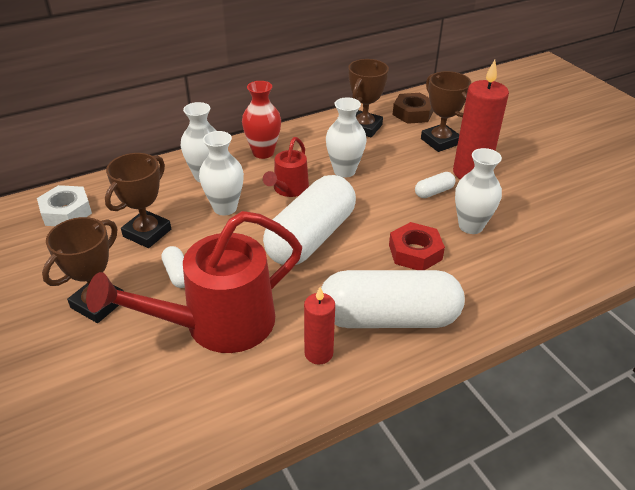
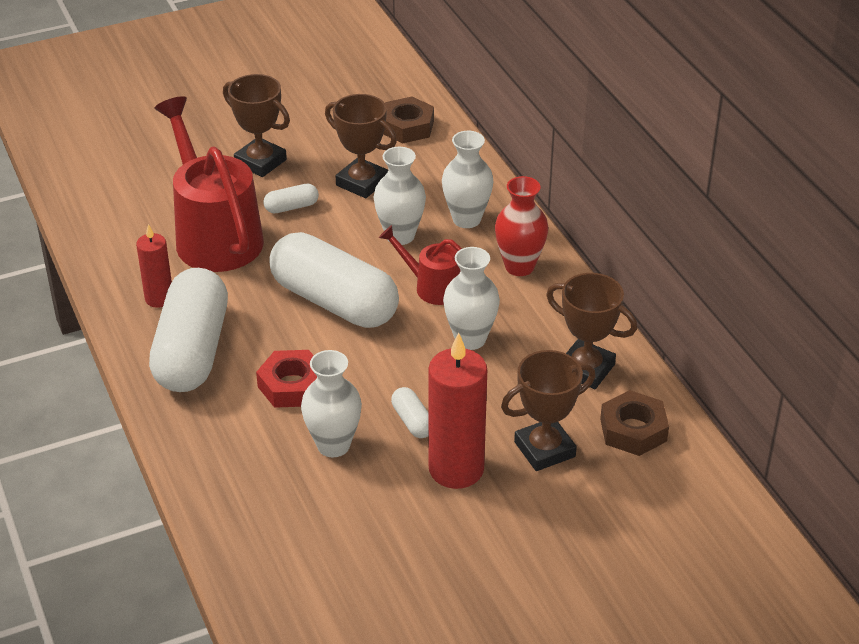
camera: 95 degrees right, 0 degrees up
(66, 212) = (407, 126): white nut -> brown nut

